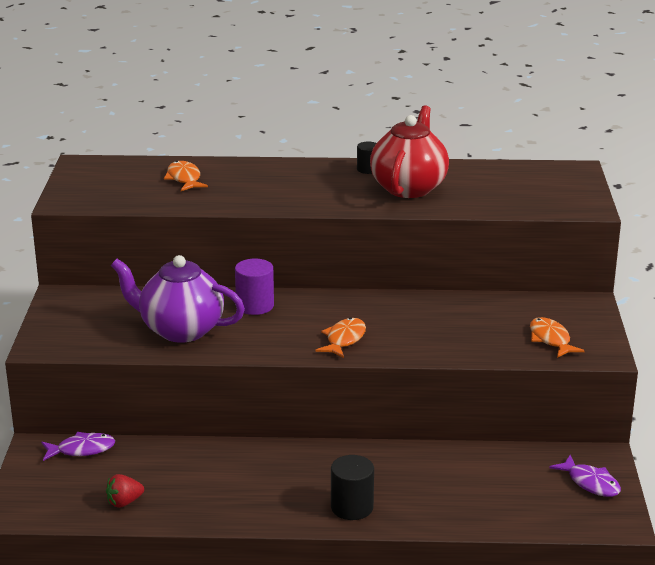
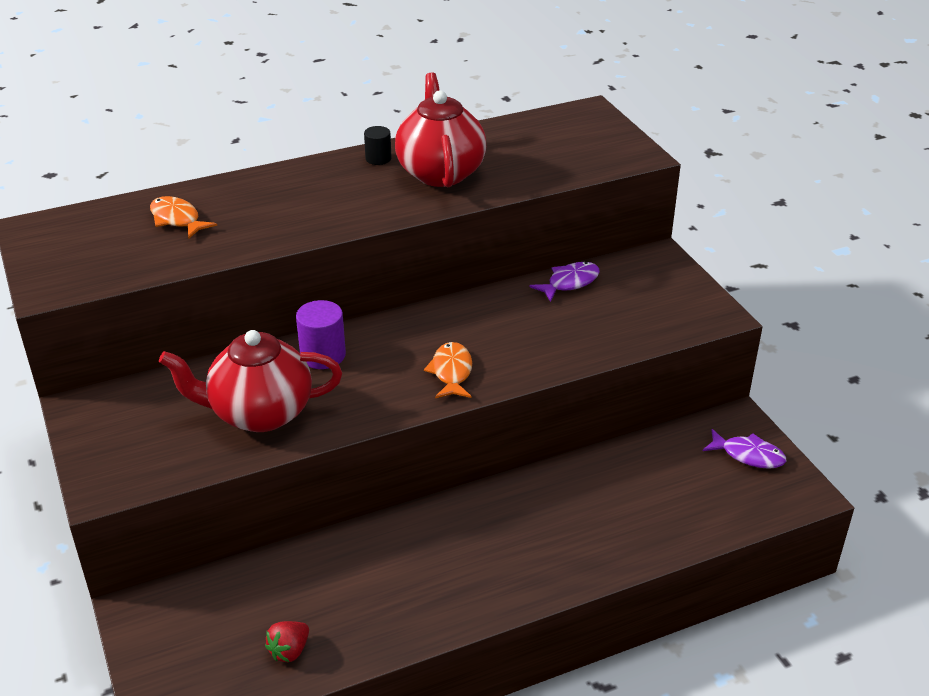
camera: 25 degrees left, 10 degrees up
(82, 450) = (192, 594): purple fish -> purple fish (569, 283)
(180, 330) = (259, 413): purple teapot -> red teapot
(352, 507) = (542, 566): black cylinder -> none
(550, 339) = (657, 311): orange fish -> none

